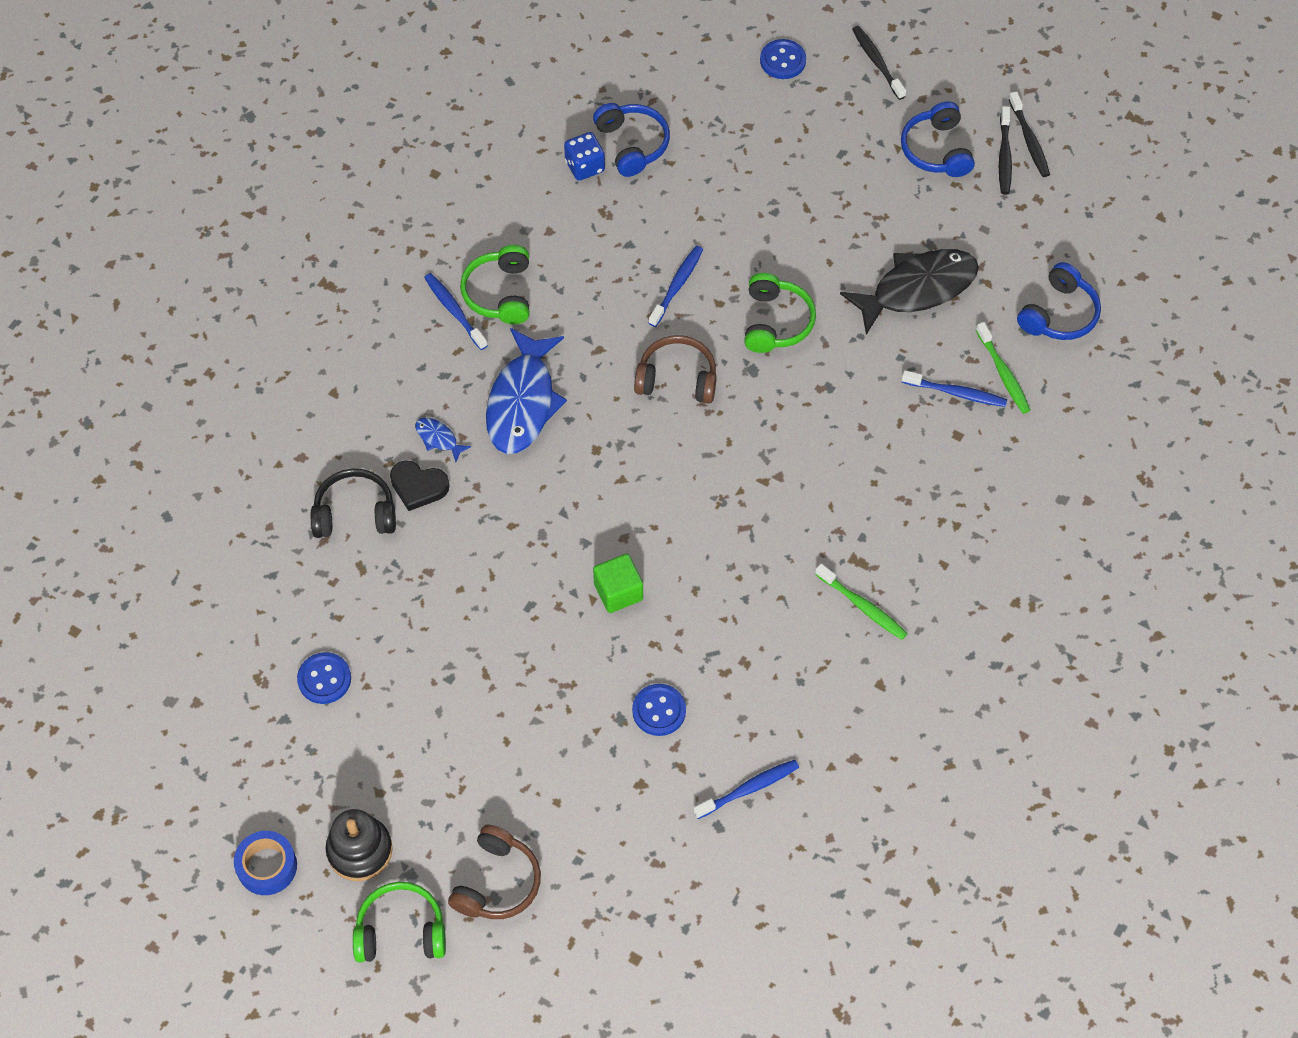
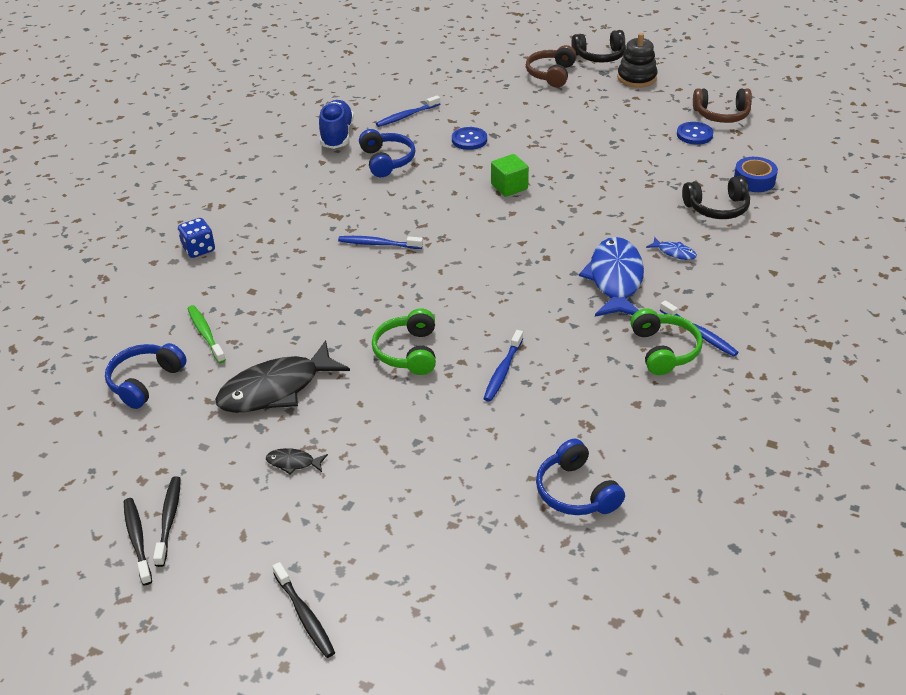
camera: 175 degrees right, 20 degrees down
(267, 866) = (688, 69): blue tape -> blue tape (754, 180)
(401, 931) = (600, 56): green headphones -> black headphones
(418, 487) = (677, 225): black heart -> none
(585, 166) = (620, 465): blue dice -> blue dice (199, 249)
(677, 379) = (490, 305): brown headphones -> brown headphones (721, 114)
(783, 60) = (419, 606): blue button -> none
(859, 750) = (337, 135): none -> blue shoe
(863, 606) = (333, 194): green toothbrush -> none
(894, 201) = (293, 463): none -> black fish
(936, 150) = (243, 519): blue headphones -> blue headphones (386, 161)
(956, 393) = (249, 317): blue toothbrush -> blue toothbrush (378, 244)

